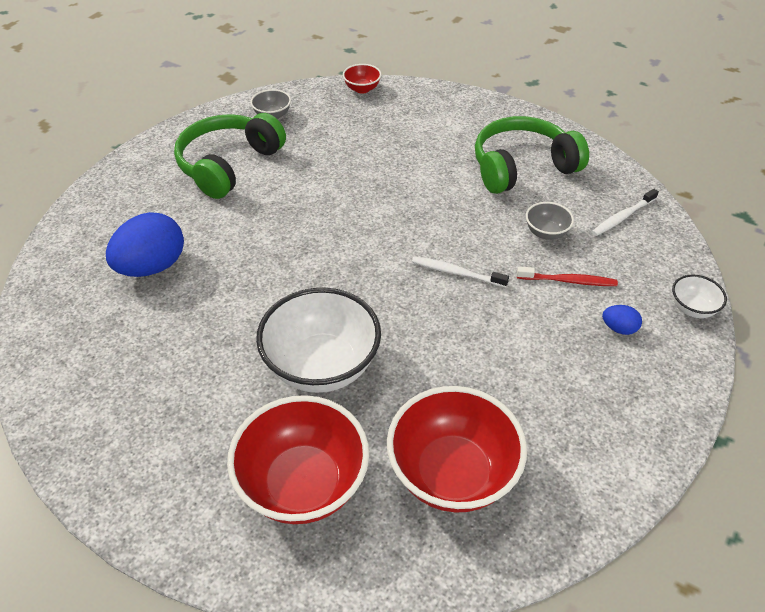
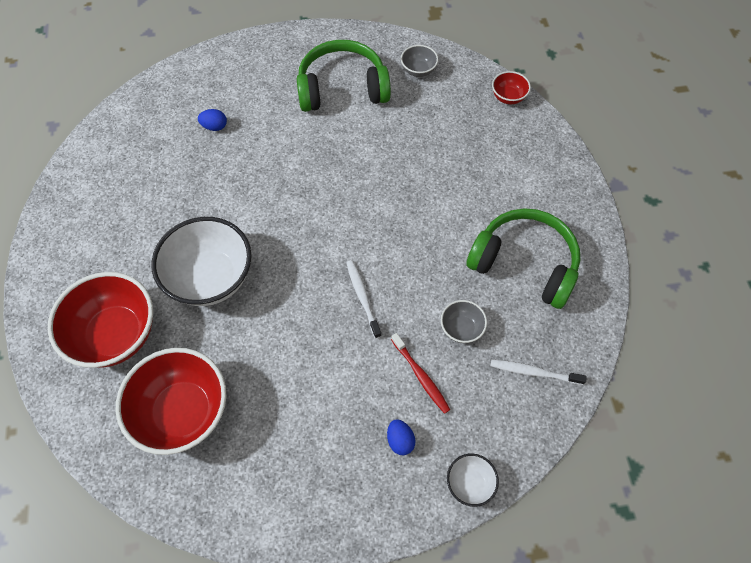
camera: 50 degrees right, 15 degrees up
(152, 267) = (214, 127): blue egg -> blue egg, size x0.45

